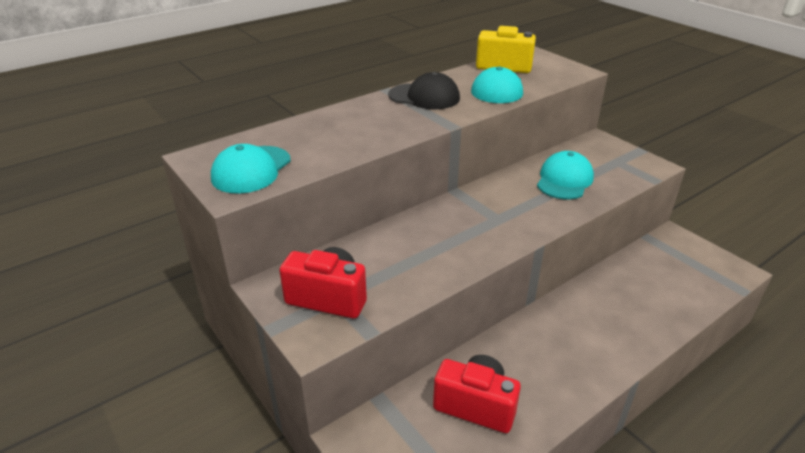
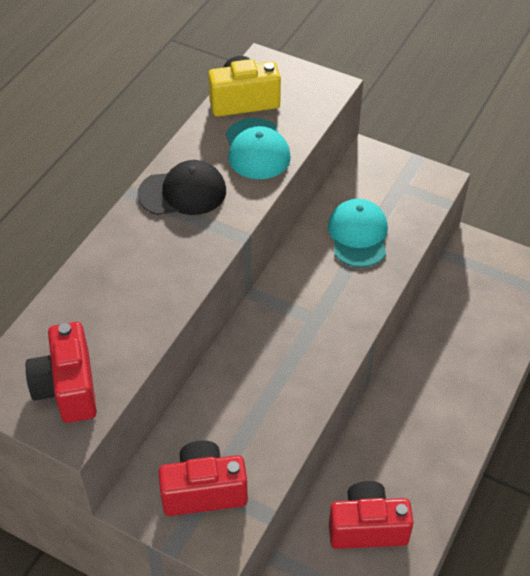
camera: 25 degrees left, 15 degrees up
(251, 170) = (68, 388): turquoise cap -> red camera

